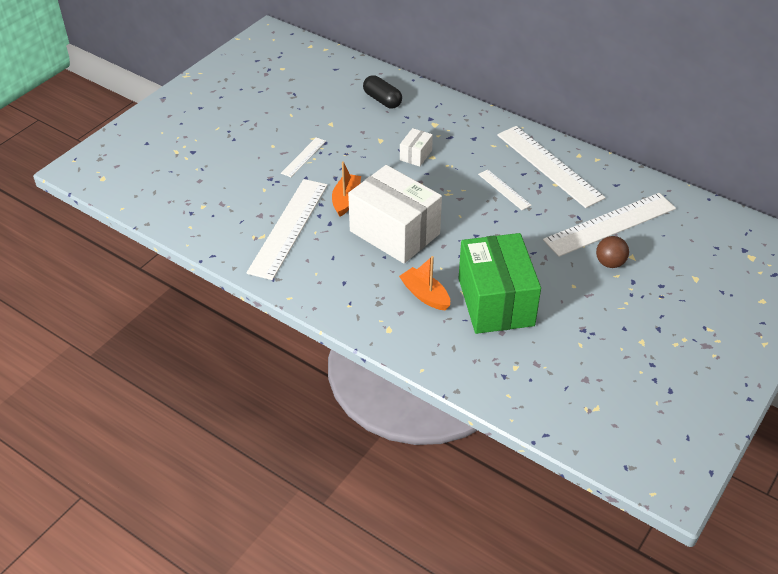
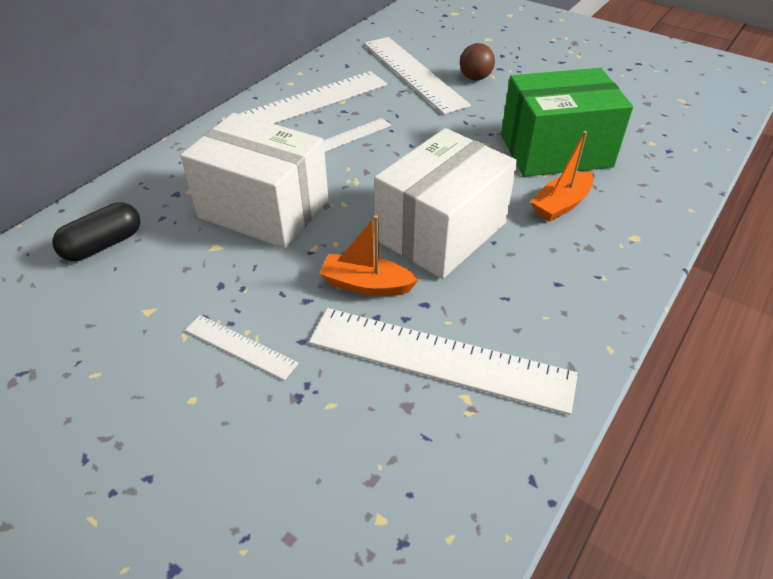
camera: 90 degrees left, 0 degrees up
(415, 155) = (264, 209): white box -> white box, size x2.30

